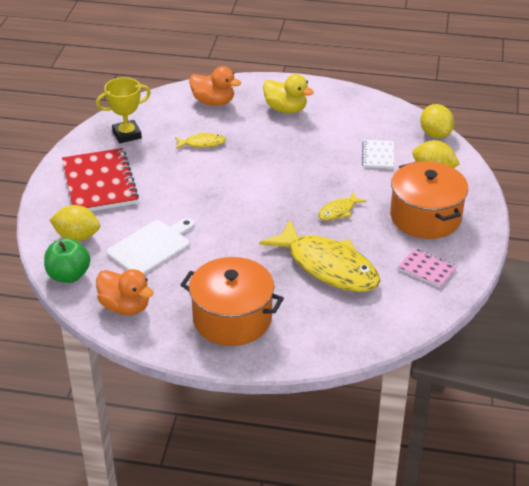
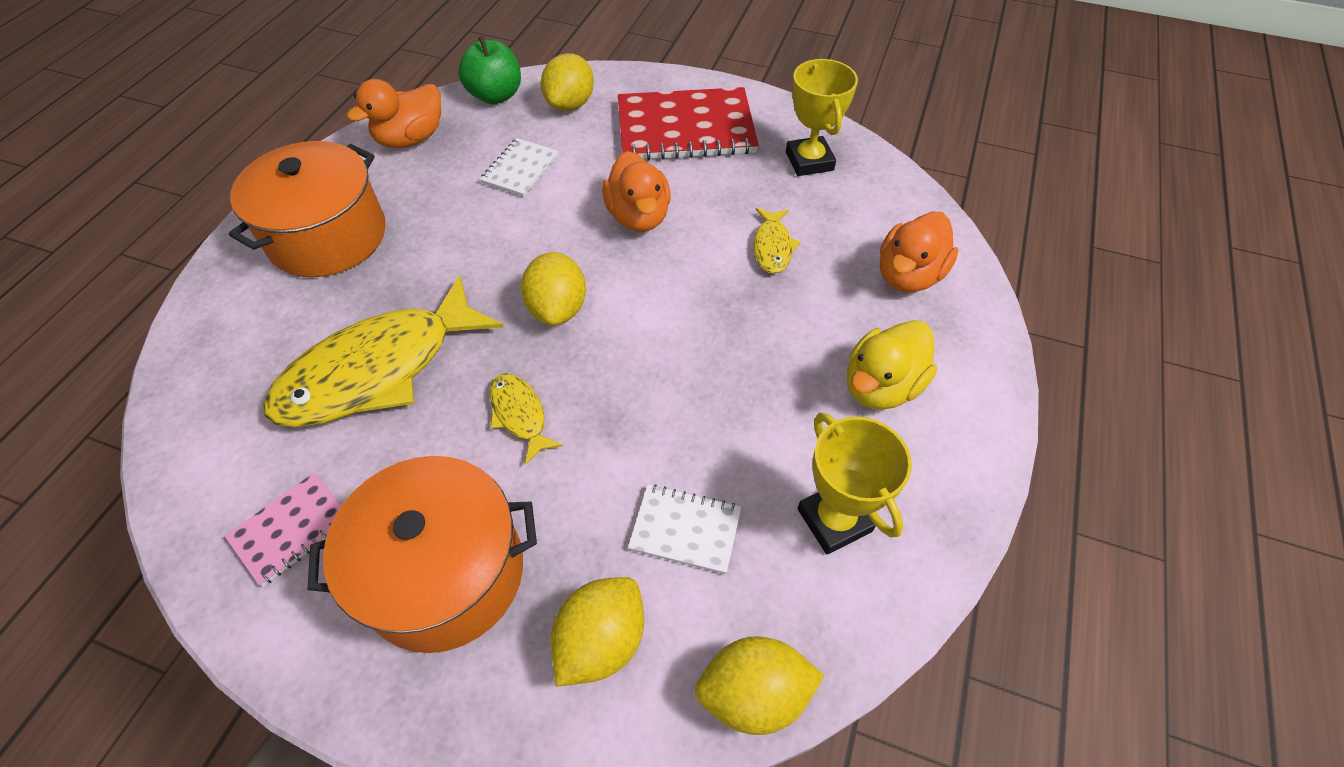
camera: 100 degrees right, 15 degrees up
(151, 247) = (520, 169): white cutting board -> white notebook
(187, 192) = (638, 216): none -> orange duck
(266, 211) = (557, 308): none -> yellow lemon
(358, 119) = (834, 520): none -> yellow trophy

